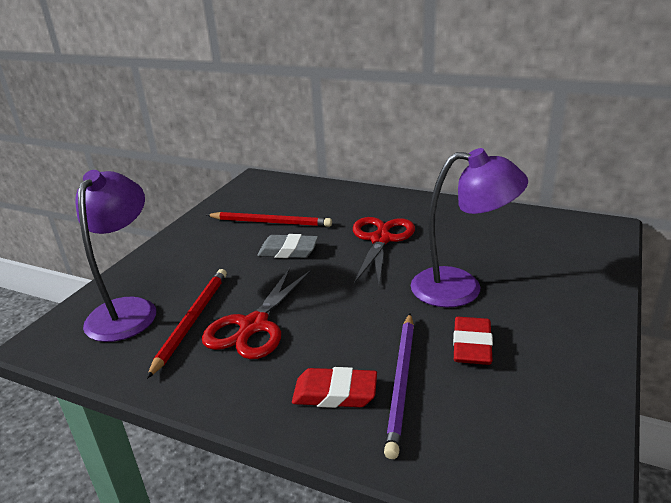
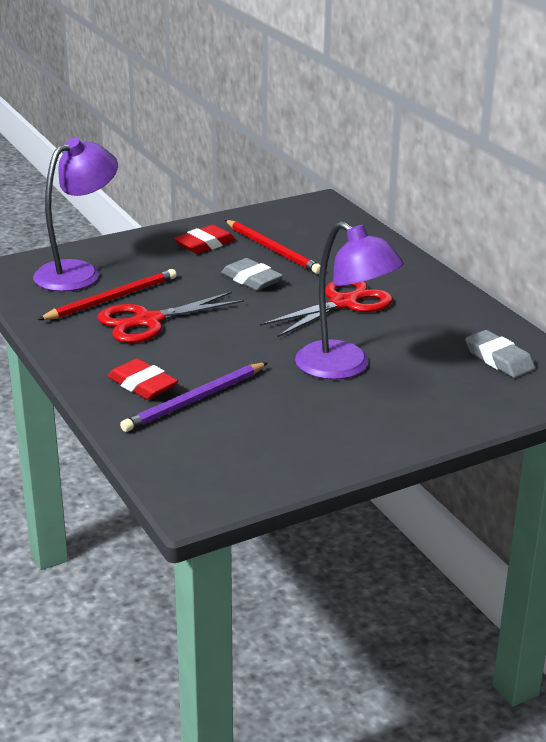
camera: 35 degrees right, 0 degrees up
(471, 345) = (281, 405): red eraser -> red eraser (205, 244)
(537, 233) = (499, 359): none -> grey eraser

